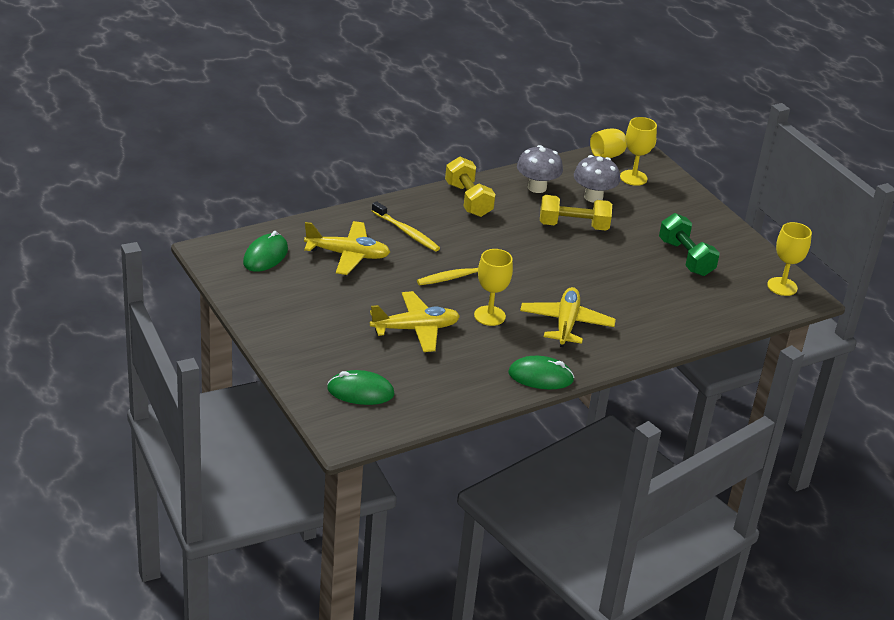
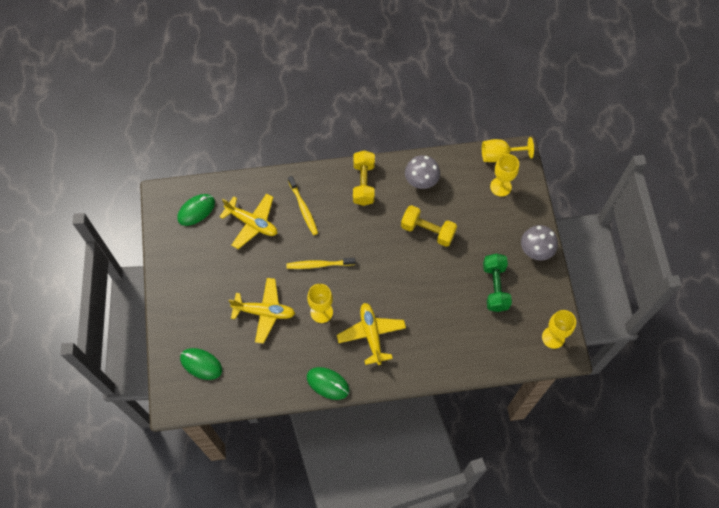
camera: 25 degrees right, 30 degrees up
(566, 324) = (371, 335): yellow plane -> yellow plane turned 45 degrees counterclockwise
(593, 197) = (458, 202): grey mushroom -> grey mushroom (535, 250)

